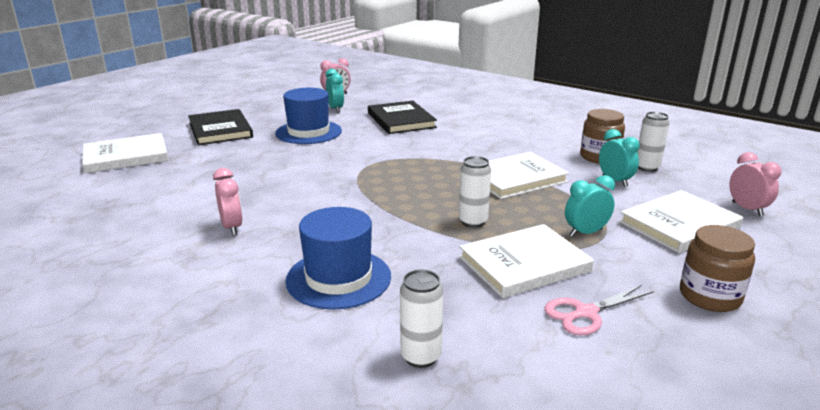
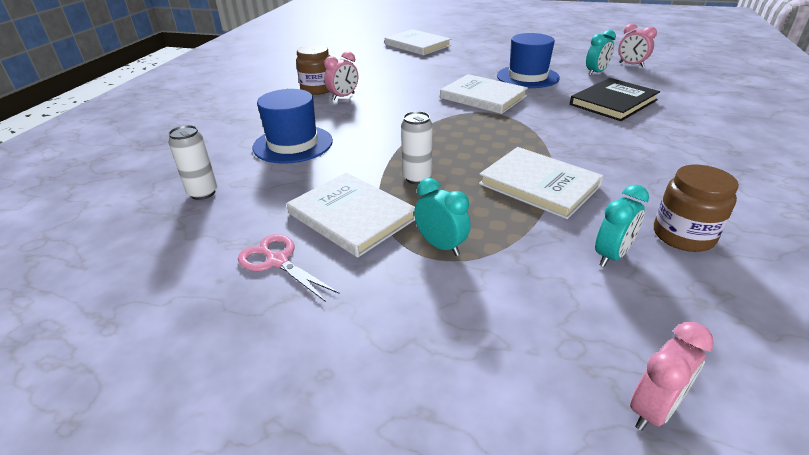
camera: 70 degrees right, 10 degrees up
(220, 130) = (491, 53): black book -> none
(647, 167) = (700, 283): white can -> none
(679, 225) = (521, 323): white book -> white book (483, 97)
(709, 296) = (338, 353): brown jar -> brown jar (317, 89)

